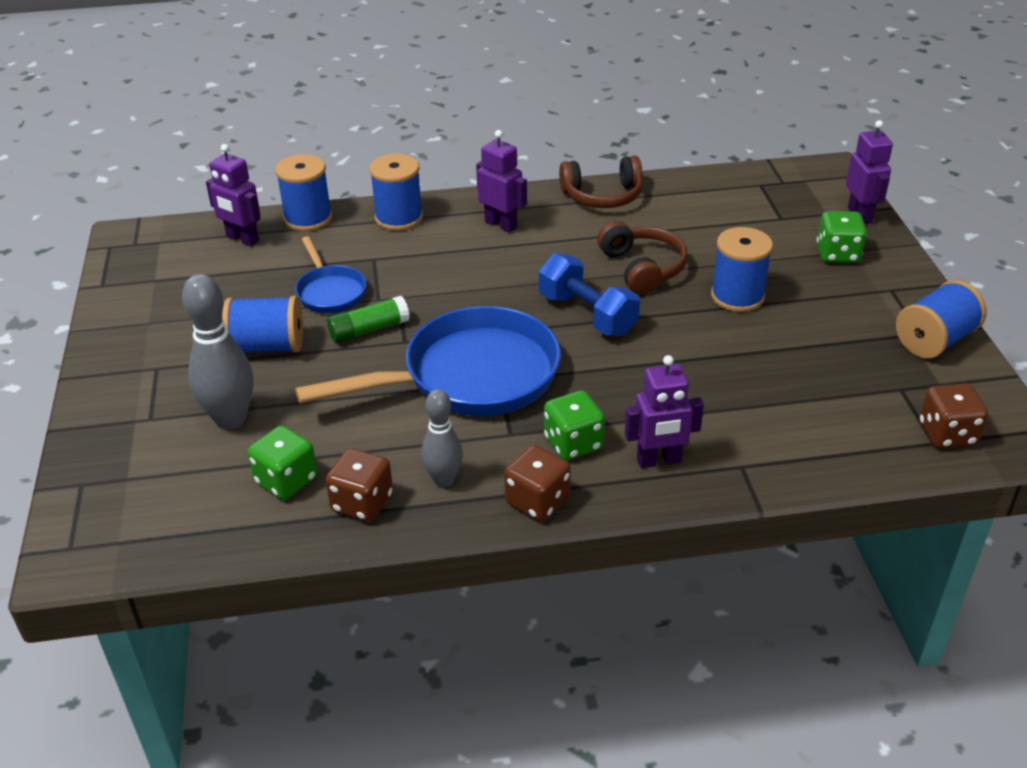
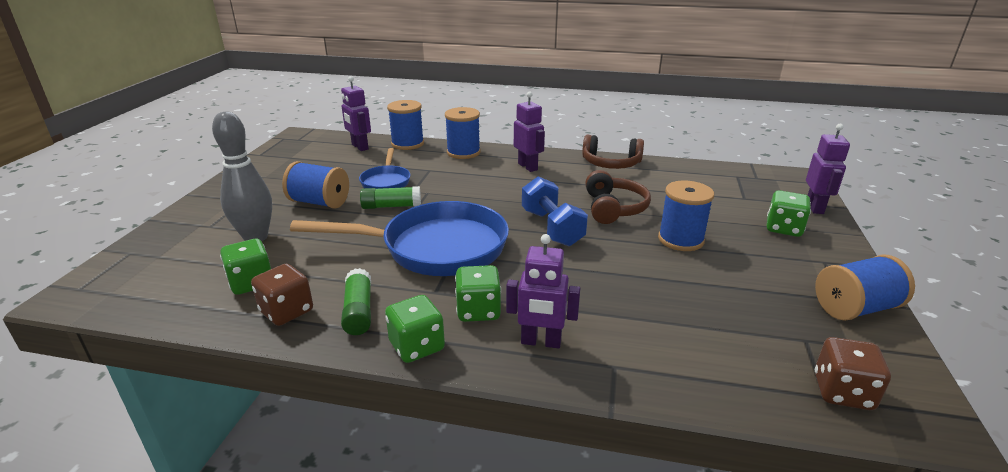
camera: 20 degrees right, 10 degrees down
(443, 480) = (358, 311): grey bowling pin -> green glue stick
(537, 501) = (417, 346): brown dice -> green dice

